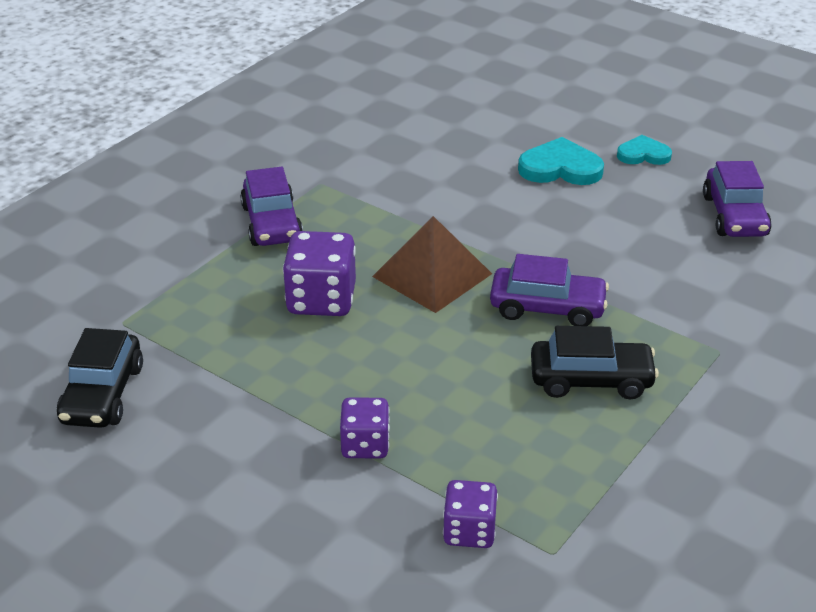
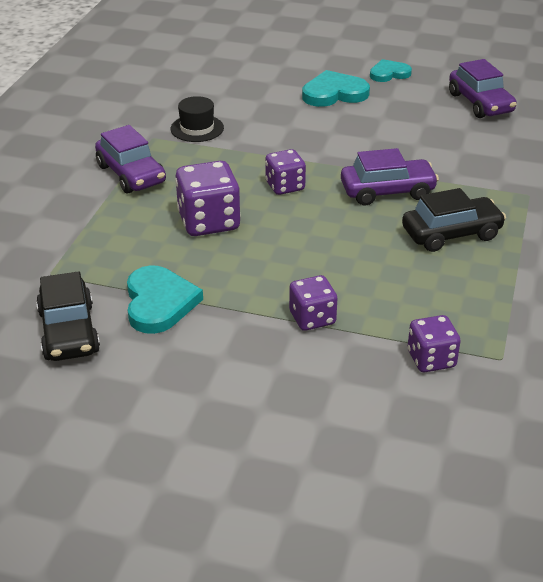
camera: 20 degrees left, 0 degrees up
(212, 384) = (159, 303): none -> turquoise heart
(376, 182) = (197, 128): none -> black hat
(432, 275) = (285, 186): brown pyramid -> purple dice

